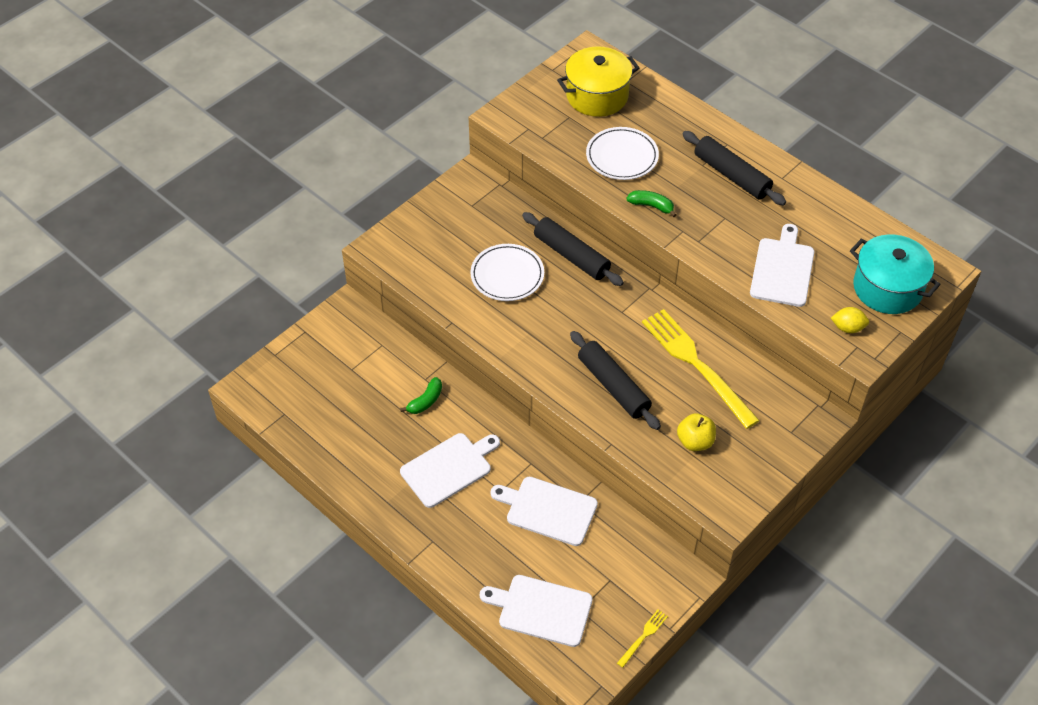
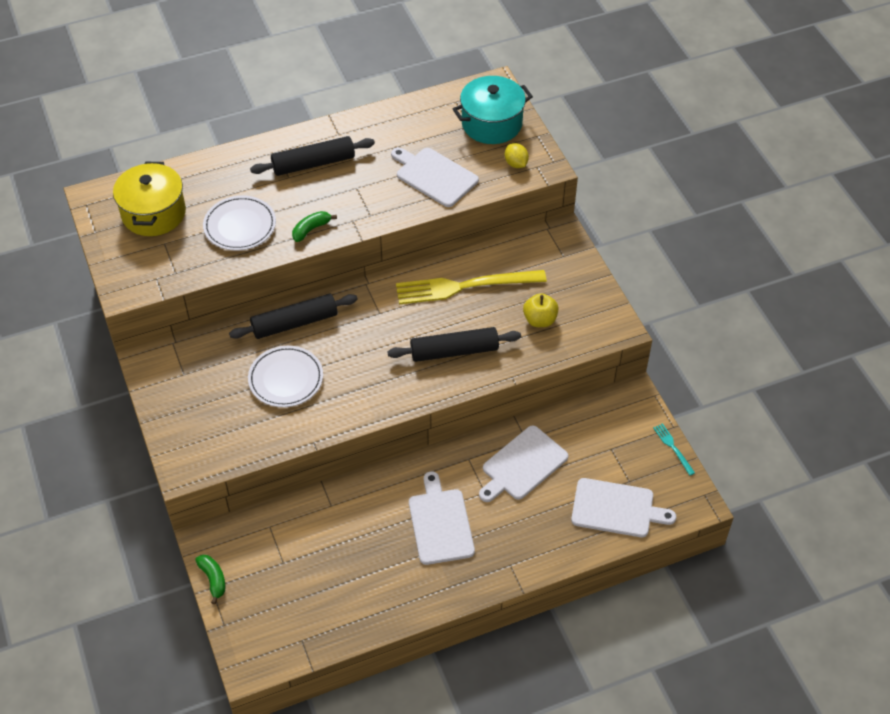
camera: 65 degrees left, 0 degrees up
(425, 401) = (356, 514): green banana -> green banana (213, 579)
(541, 609) = (616, 509): white cutting board -> white cutting board turned 120 degrees counterclockwise
(643, 636) = (673, 447): yellow fork -> turquoise fork
(847, 328) = (516, 163): yellow lemon -> yellow lemon turned 60 degrees counterclockwise

